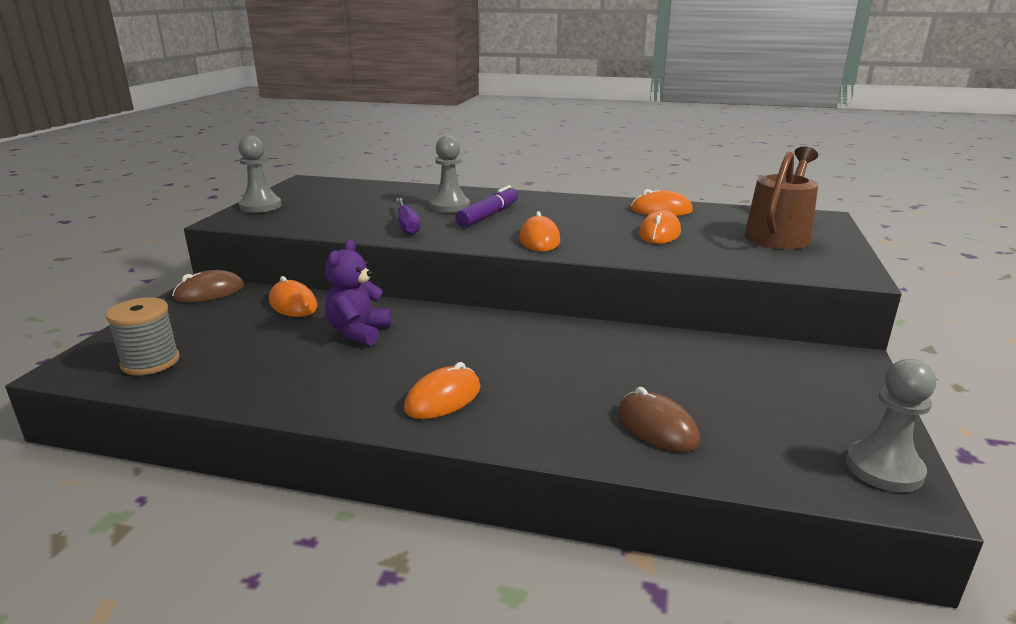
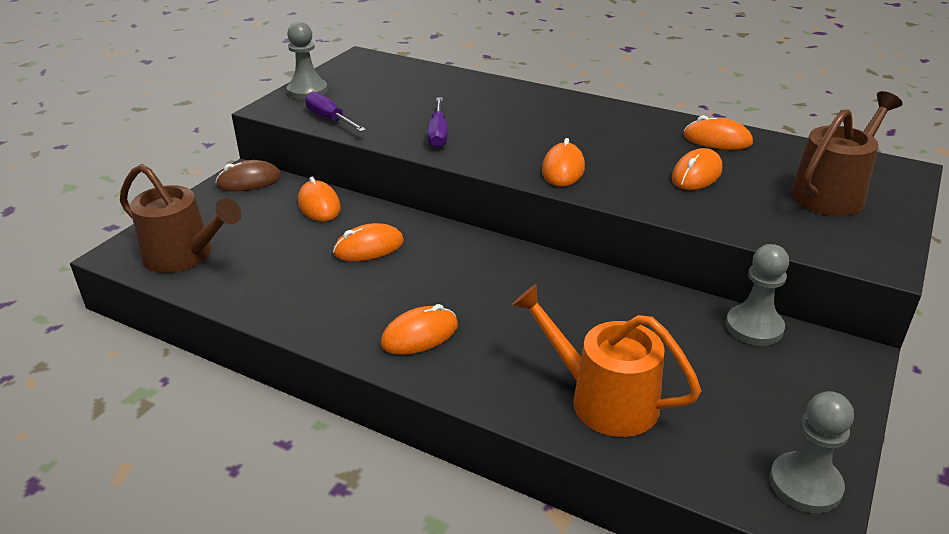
camera: 15 degrees right, 10 degrees up
(150, 362) = (184, 255): grey spool -> brown watering can
(292, 224) = (330, 119): none -> purple screwdriver
(359, 332) = (369, 247): purple teddy bear -> orange mouse
(450, 206) = (491, 110): grey pawn -> grey pawn (754, 327)
(488, 215) = (525, 127): purple marker -> none
(657, 427) = (604, 399): brown mouse -> orange watering can

